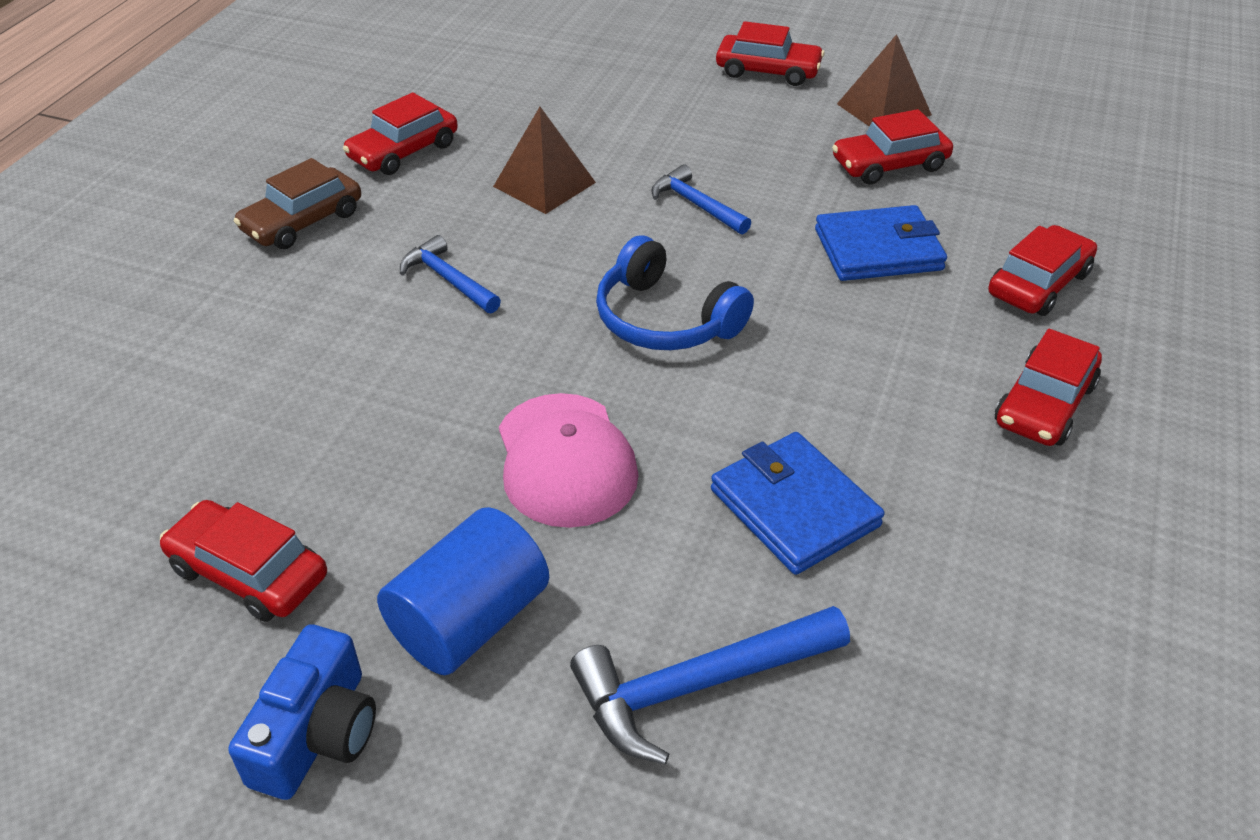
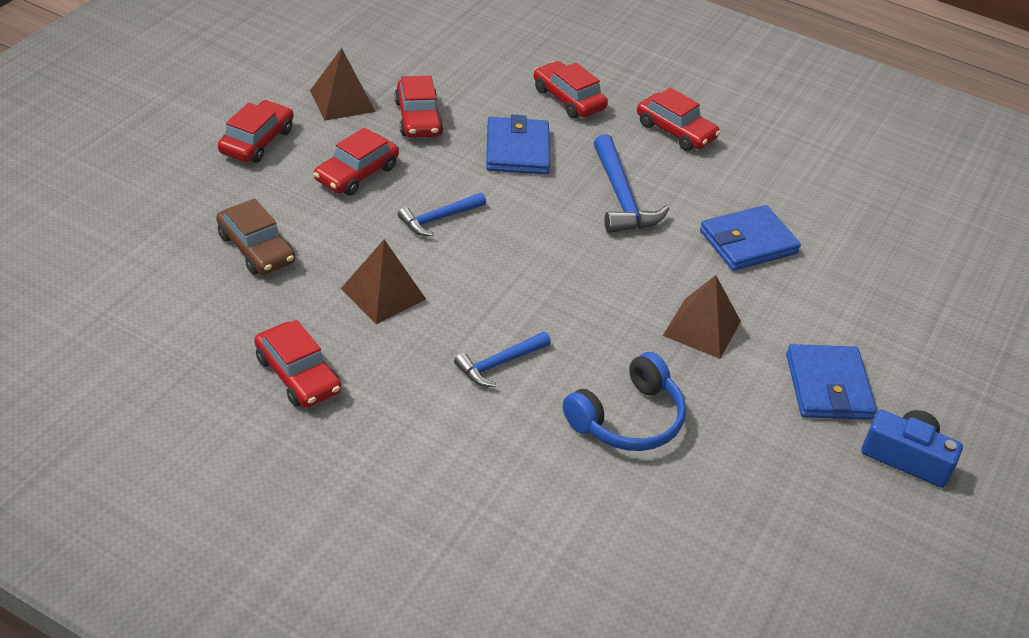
camera: 85 degrees left, 0 degrees up
(249, 572) = (790, 487): red car -> red car (356, 173)
(302, 221) = (391, 449): brown car -> brown car (256, 249)
(469, 620) = (828, 386): blue cylinder -> blue wallet
(565, 460) = (702, 328): pink cap -> brown pyramid
(665, 320) = (571, 260): blue headphones -> blue headphones (628, 419)
(699, 685) = (869, 303): blue hammer -> blue hammer (621, 197)

